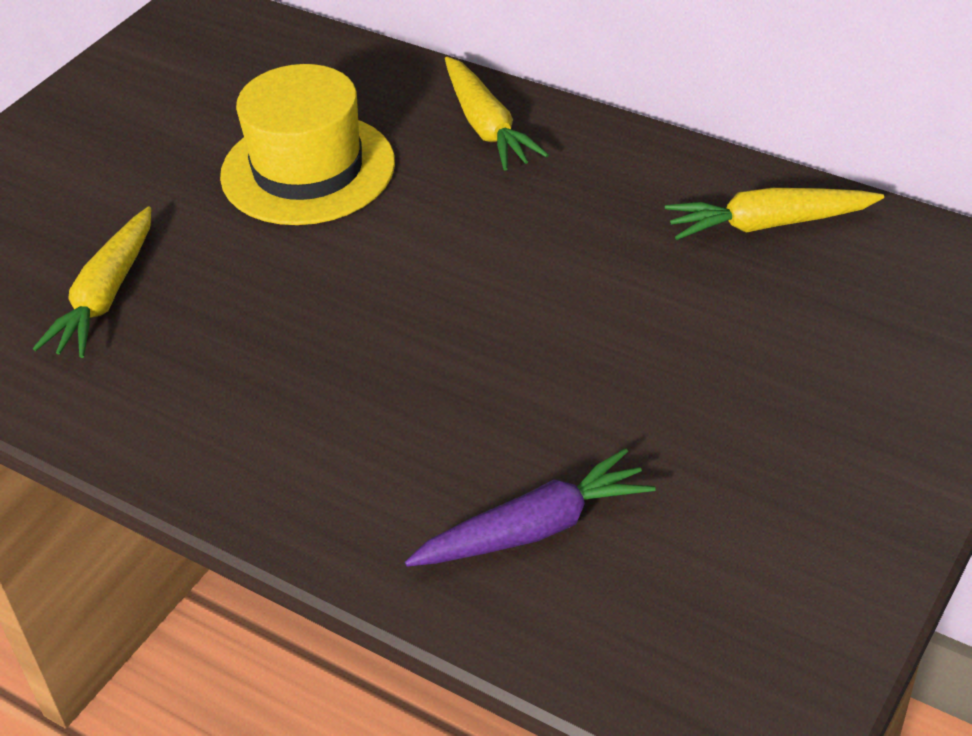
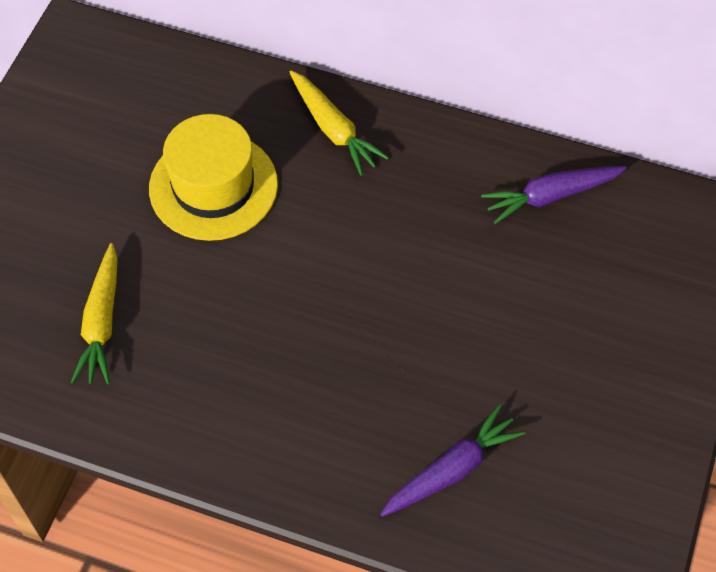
camera: 15 degrees left, 15 degrees up
(769, 224) = (551, 196): yellow carrot -> purple carrot

